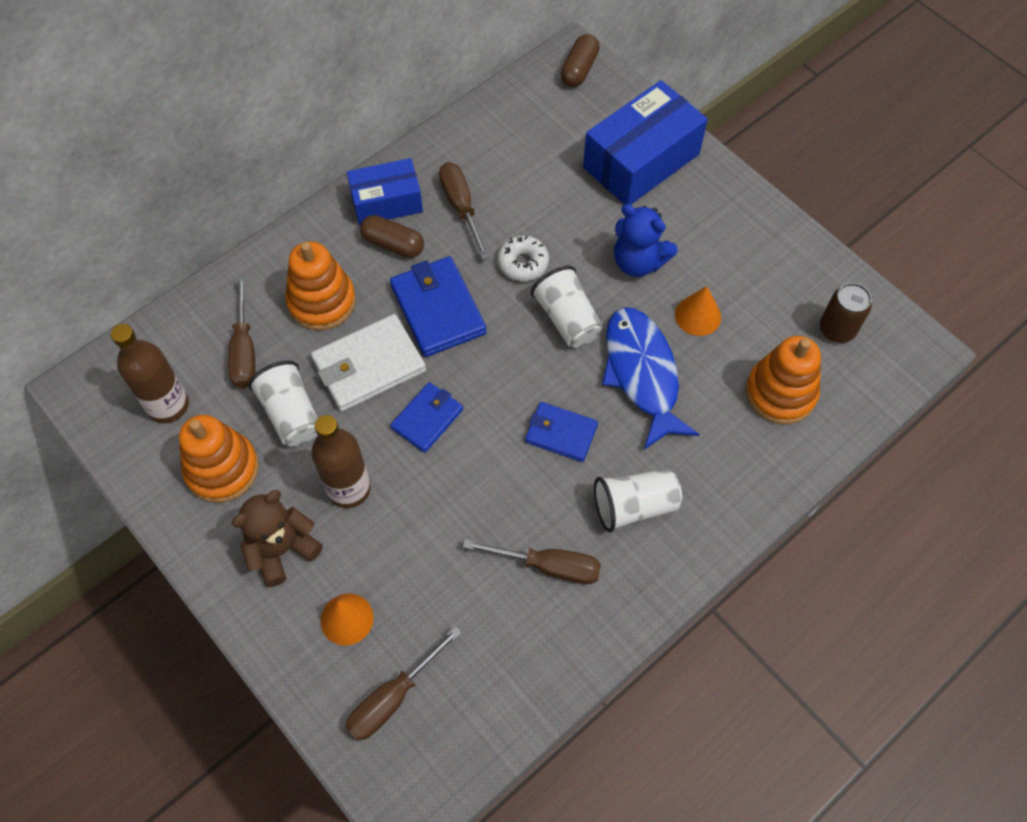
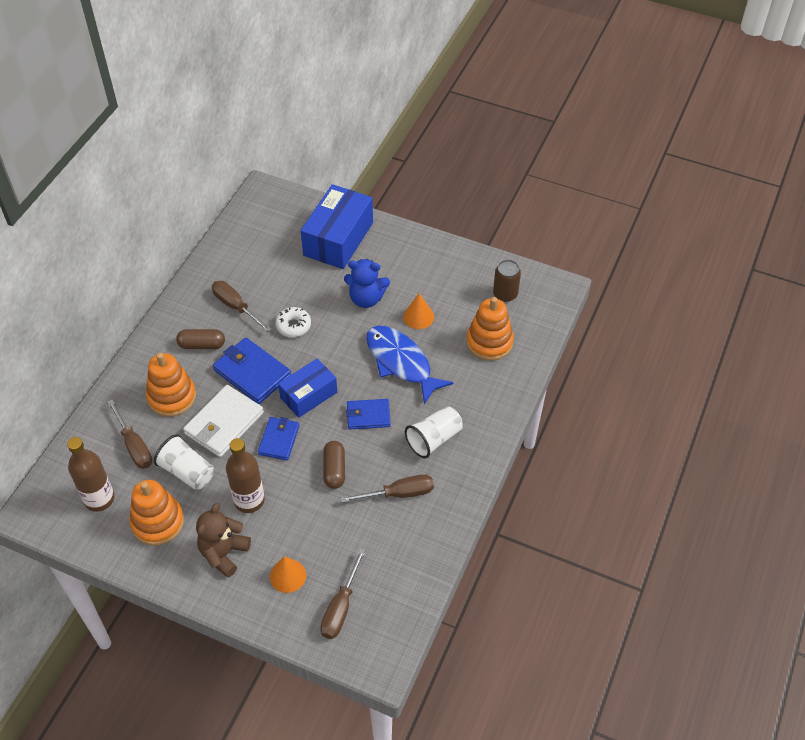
camera: 25 degrees left, 10 degrees down
(386, 202) = (184, 321): blue box -> blue box (308, 395)
(567, 319) = (338, 348): white cup -> none
(579, 69) = (271, 197): brown capsule -> brown capsule (334, 470)

